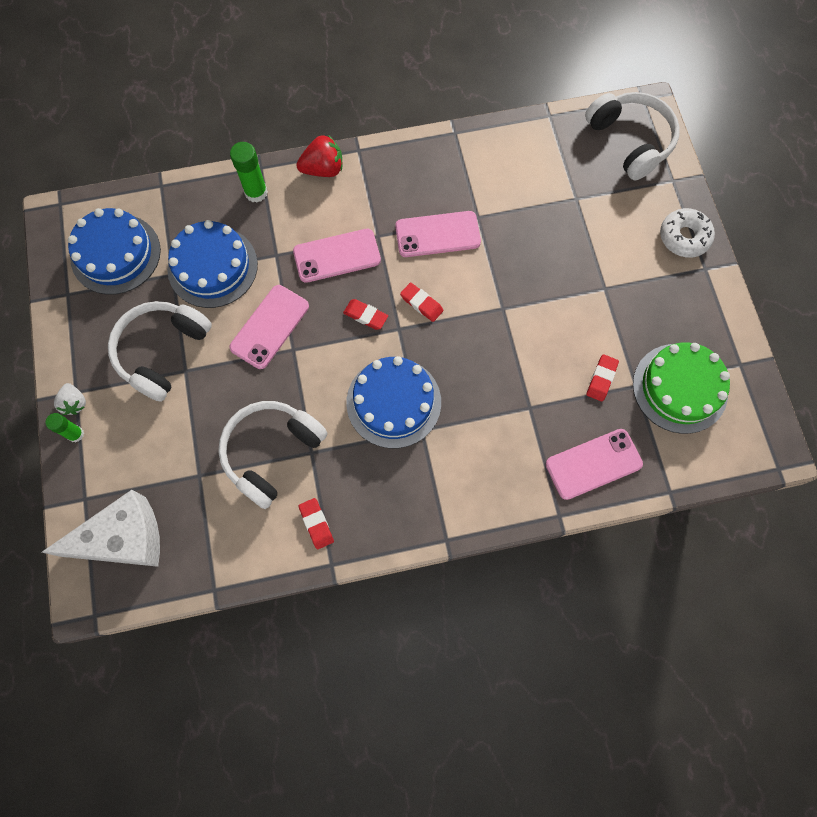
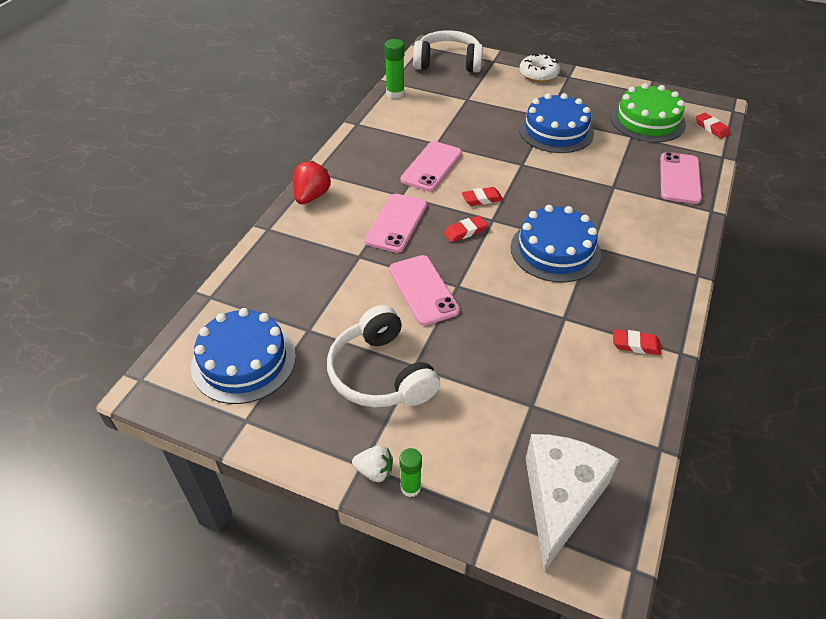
camera: 55 degrees left, 25 degrees down
(212, 267) = (329, 299): blue cake -> blue cake (556, 131)
(256, 192) = (288, 241): green glue stick -> green glue stick (395, 93)
(271, 452) = (546, 343): white headphones -> none
(601, 379) = (615, 147): red eraser -> red eraser (711, 128)

